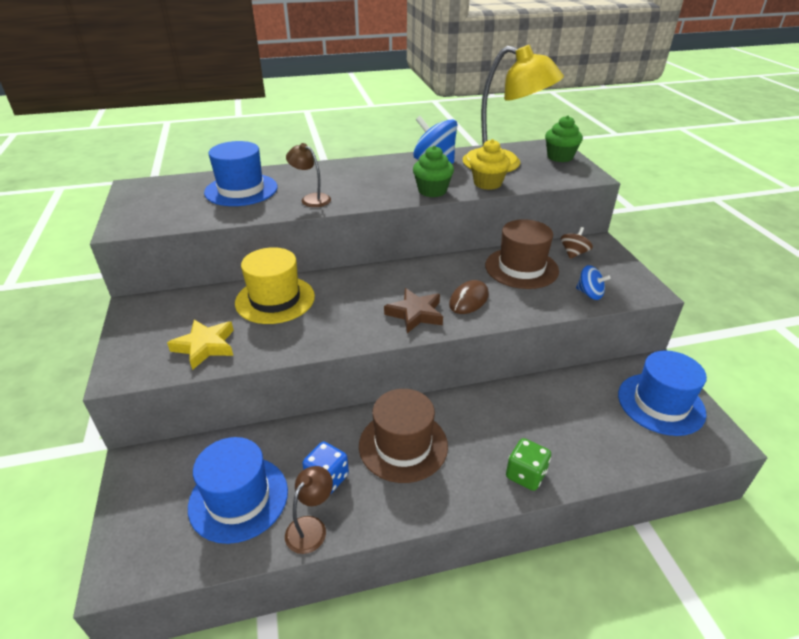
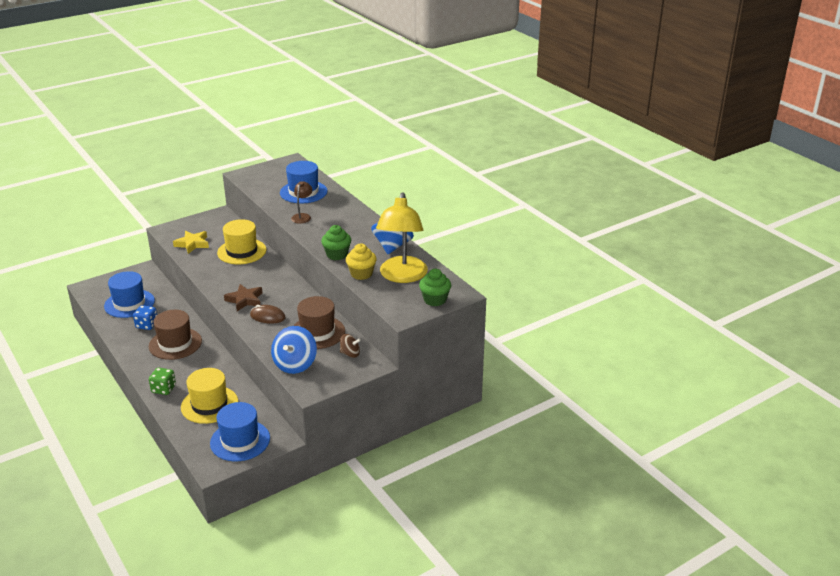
camera: 70 degrees right, 5 degrees down
(311, 527) = (117, 328): brown lamp -> none
(576, 424) = (209, 405): none -> yellow hat
(589, 294) = (295, 364): blue spinning top -> blue spinning top, size x1.78

